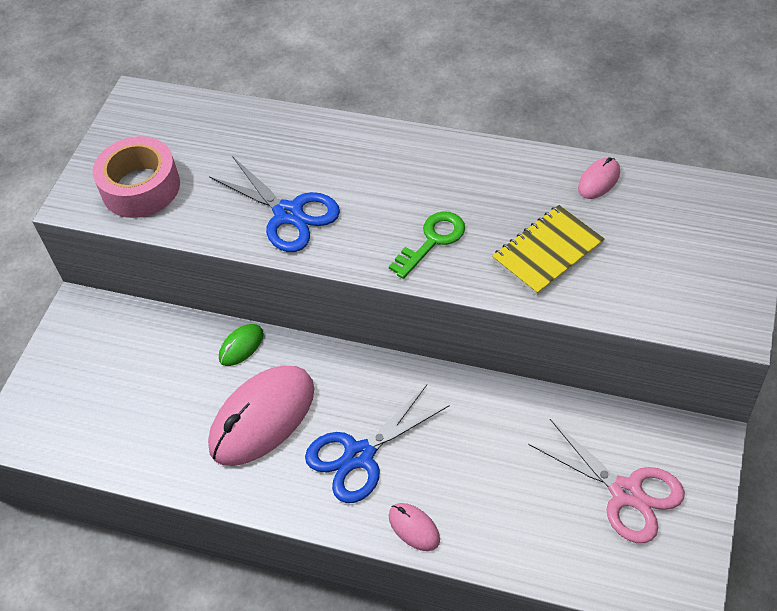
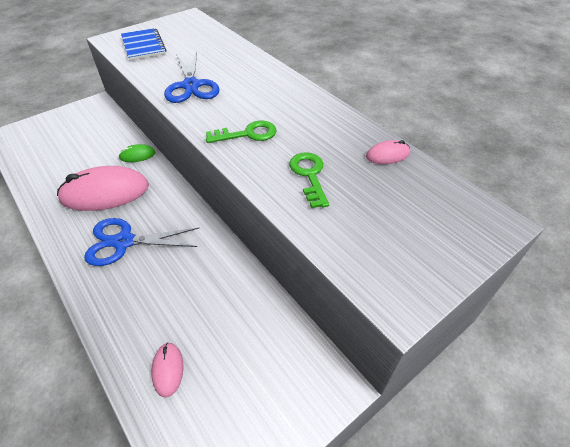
camera: 30 degrees right, 5 degrees down
(140, 187) = (143, 46): pink tape -> blue notebook
(414, 528) = (101, 302): pink mouse -> pink mouse (168, 369)
(547, 252) = (309, 175): yellow notebook -> green key
(626, 492) = (244, 379): pink scissors -> none

